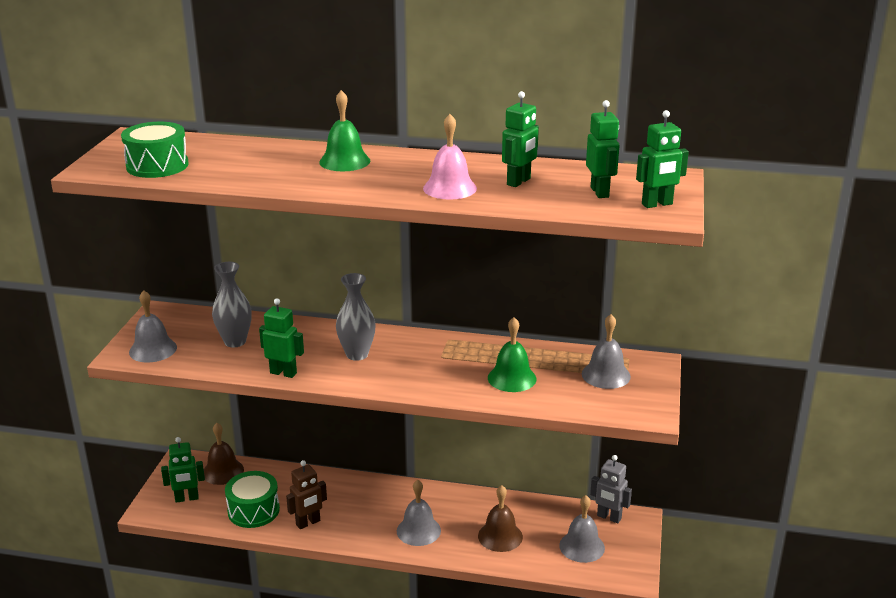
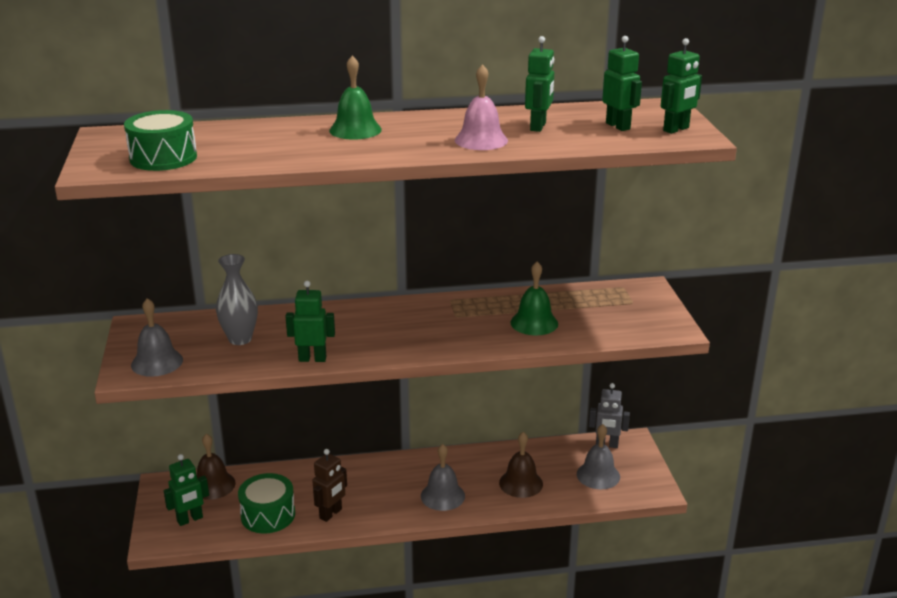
camera: 20 degrees left, 0 degrees up
(357, 354) = (373, 328): grey vase -> none
(606, 375) = (614, 305): grey bell -> none

